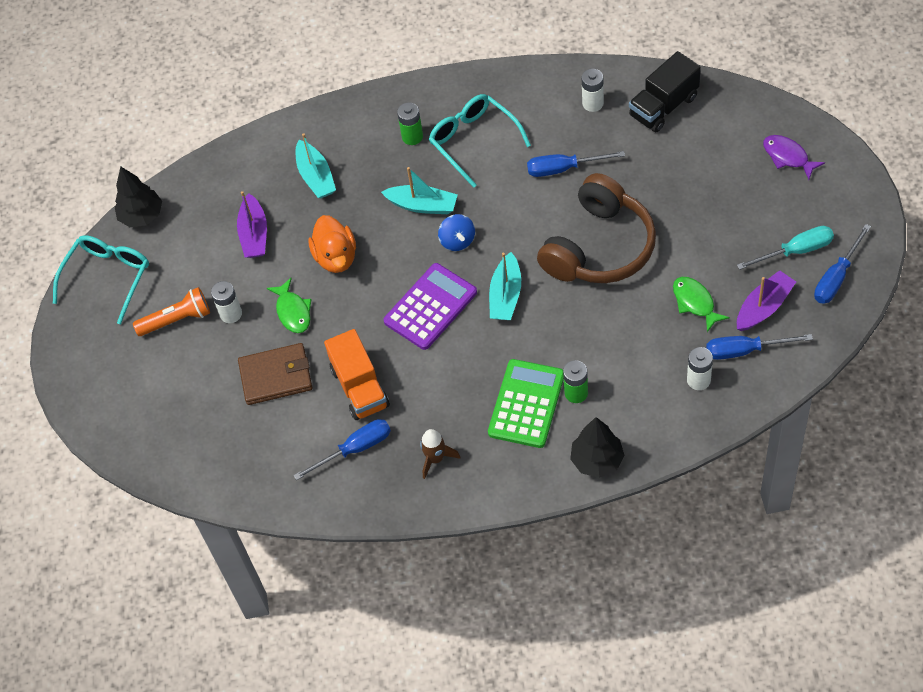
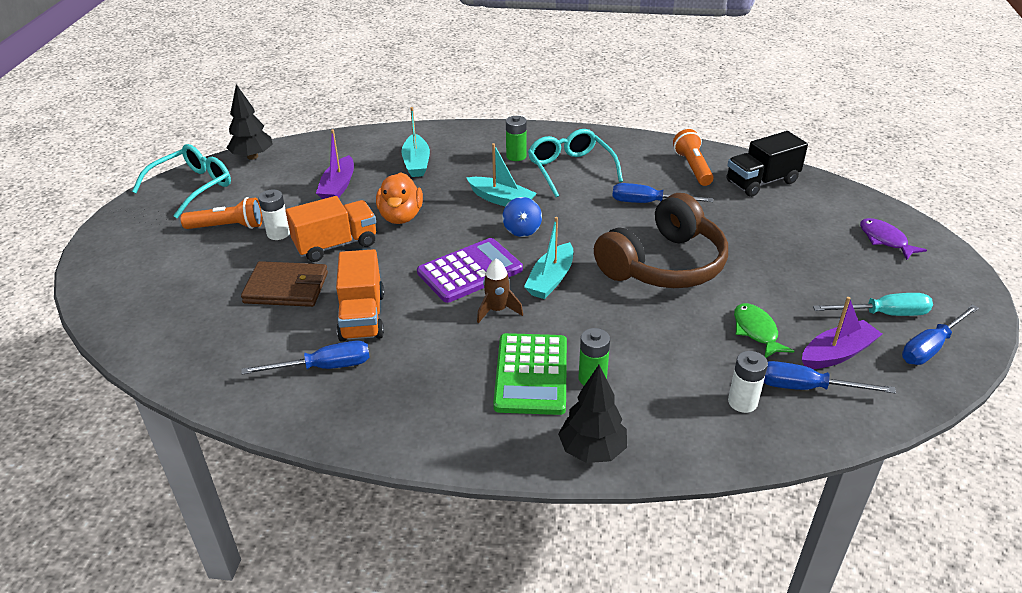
camera: 10 degrees right, 20 degrees down
(293, 311) = (336, 245): green fish -> orange truck
(435, 458) = (405, 399): brown rocket -> brown rocket (497, 310)
(526, 404) = (531, 374): green calculator -> green calculator turned 150 degrees clockwise
(593, 103) = (693, 167): white battery -> orange flashlight

